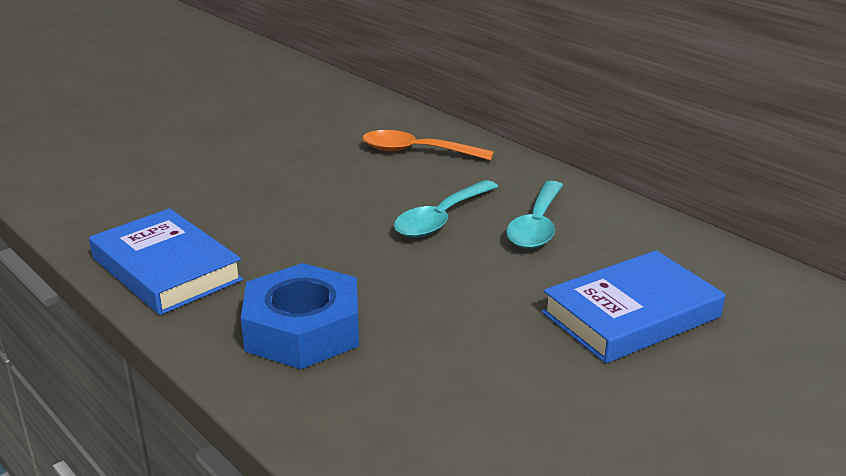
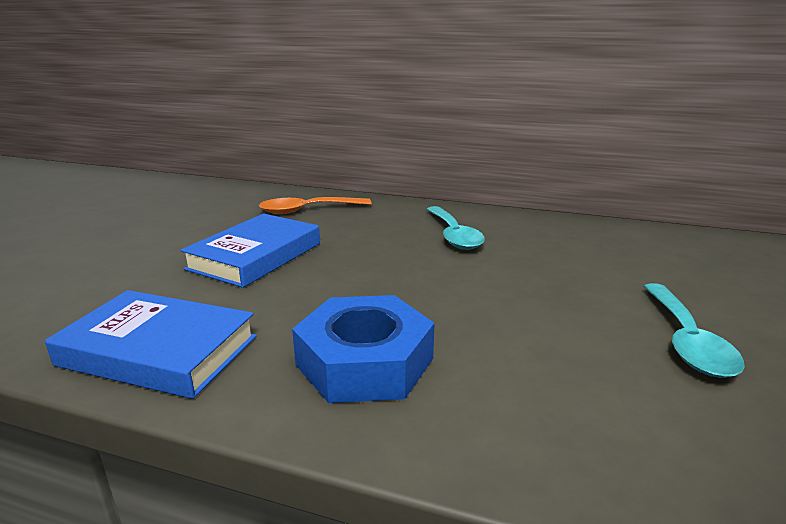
camera: 30 degrees left, 5 degrees down
(441, 219) = (380, 247): turquoise spoon -> turquoise spoon (686, 341)
(631, 315) = (592, 272): blue book -> blue book (256, 256)

